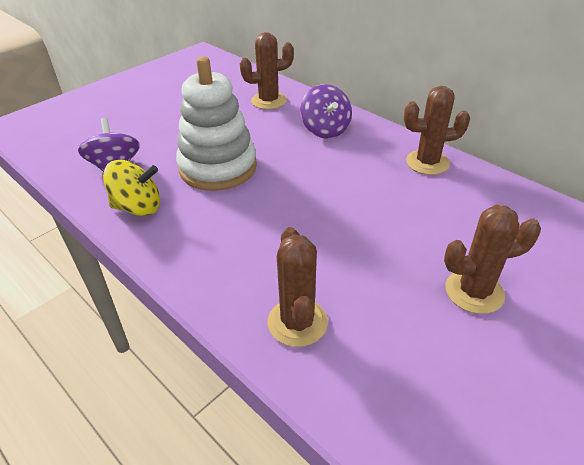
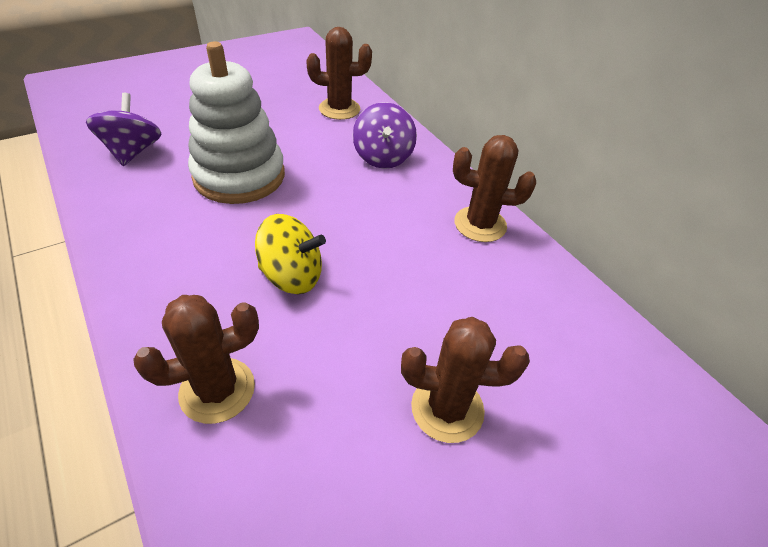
camera: 10 degrees right, 5 degrees up
(138, 207) = (128, 203): yellow spinning top -> yellow spinning top (292, 276)
(297, 322) = (217, 390): brown cactus -> brown cactus turned 60 degrees clockwise

